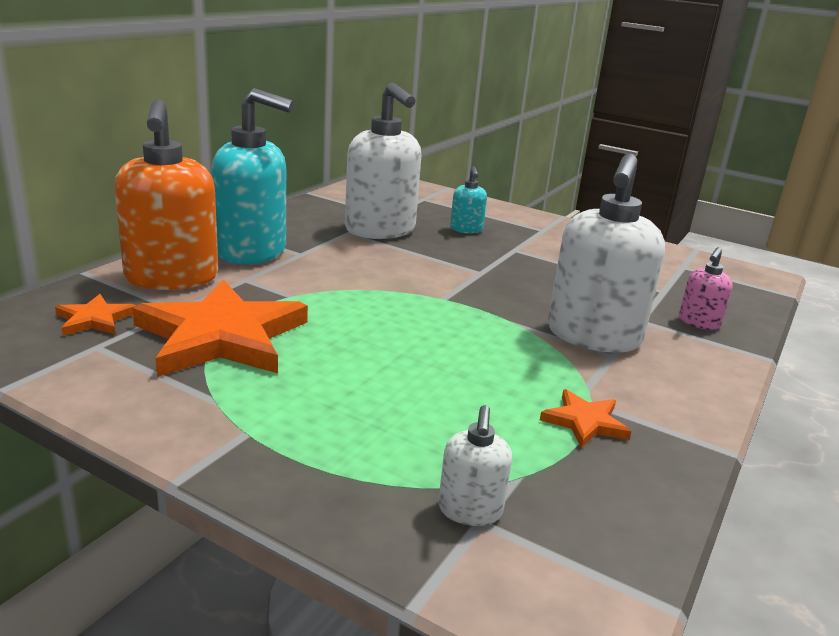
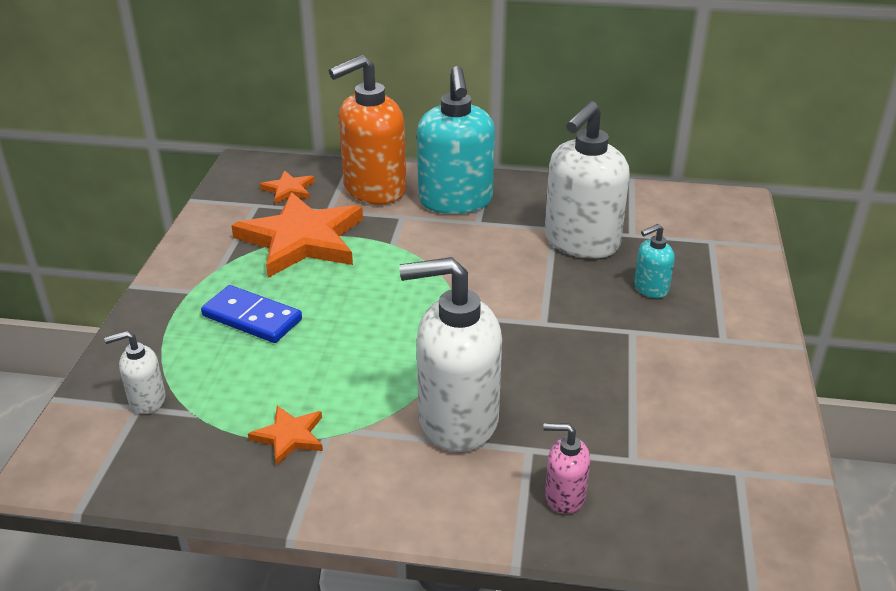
camera: 70 degrees right, 10 degrees up
(352, 400) = (252, 318): none -> blue domino

